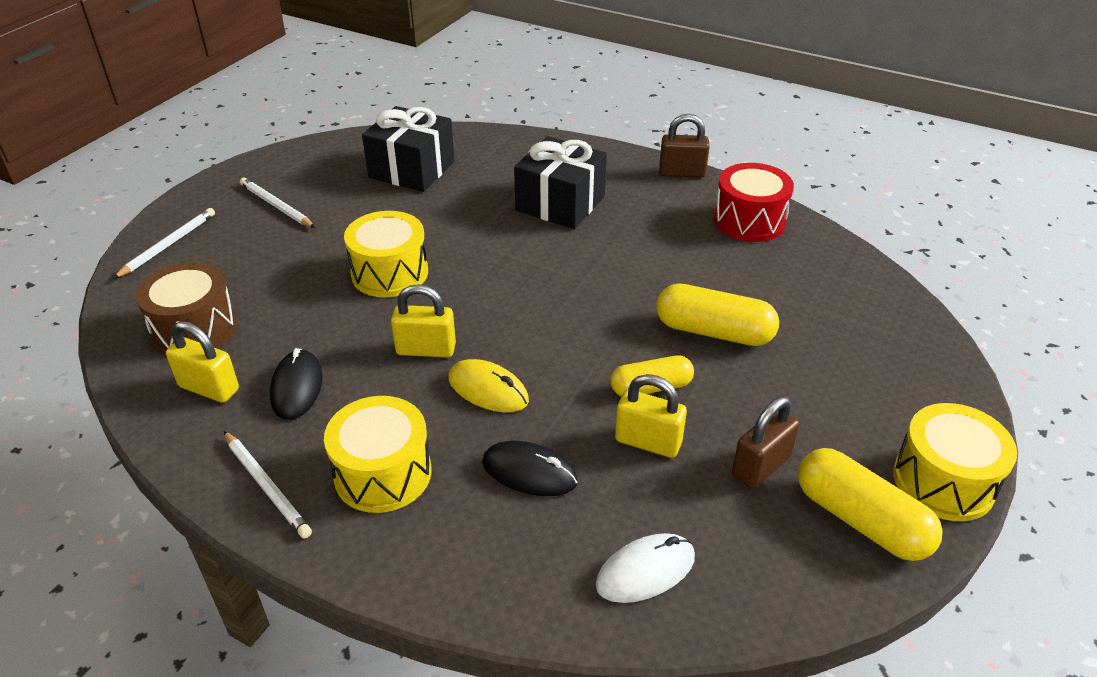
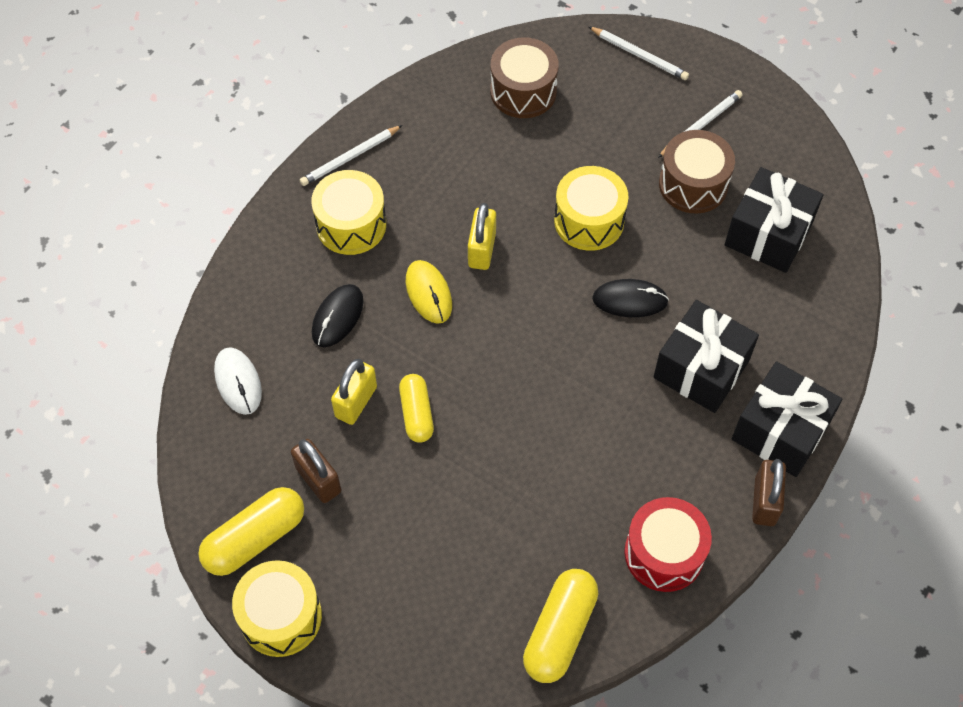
camera: 95 degrees right, 20 degrees up
(209, 388) = (452, 111): yellow padlock -> none
(297, 387) = (447, 165): black mouse -> black mouse (630, 300)
(350, 209) = (693, 184): none -> brown drum
(488, 390) = (428, 293): yellow mouse -> yellow mouse turned 60 degrees counterclockwise
(614, 165) = (780, 431): none -> black gift
(714, 331) = (483, 478): yellow capsule -> yellow capsule (559, 631)

